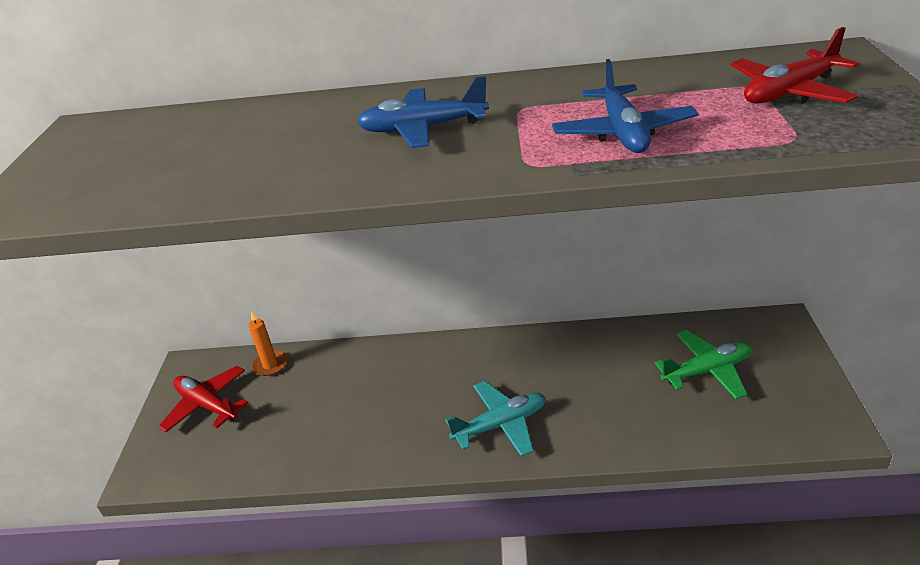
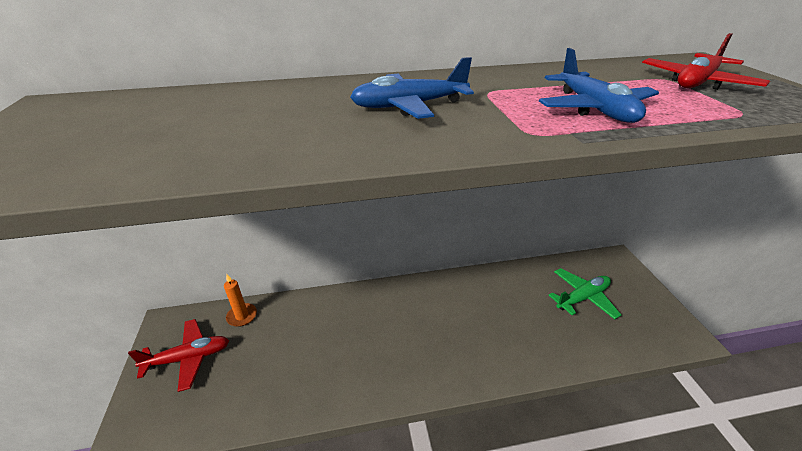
camera: 15 degrees left, 0 degrees up
(207, 405) = (188, 358): red plane -> red plane turned 135 degrees clockwise
(500, 425) = (446, 355): turquoise plane -> none

